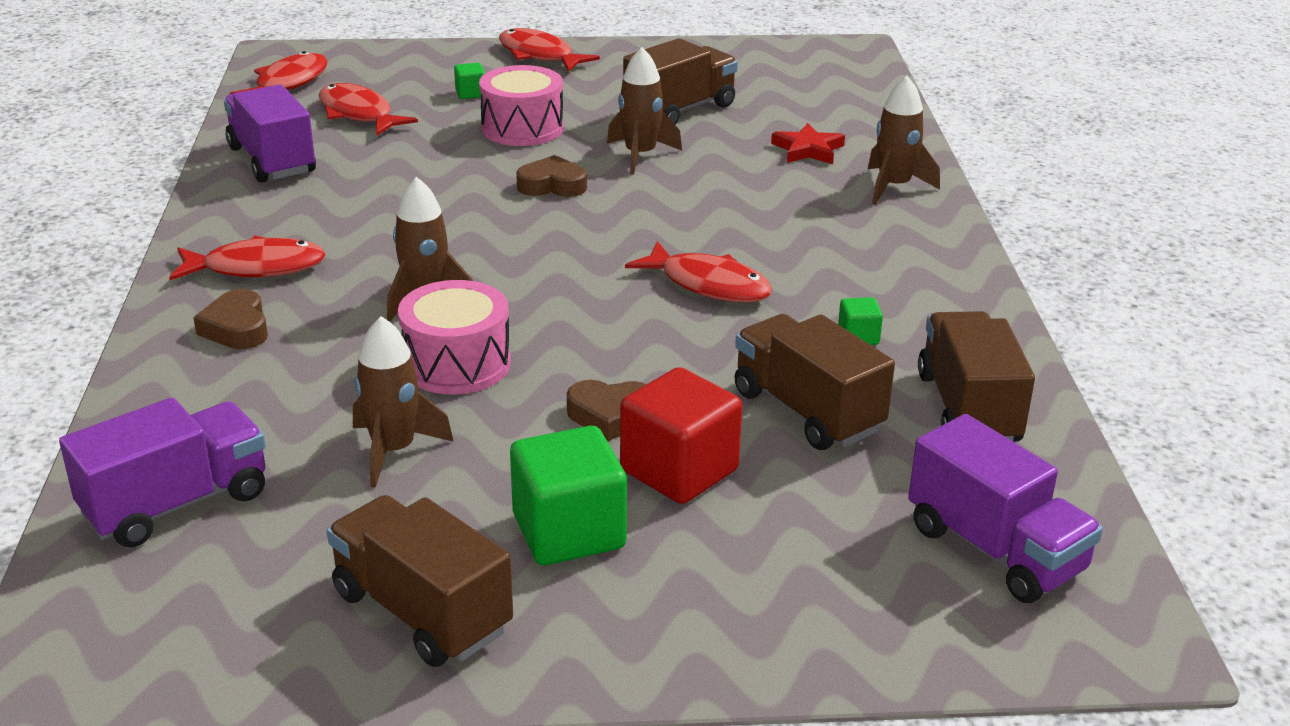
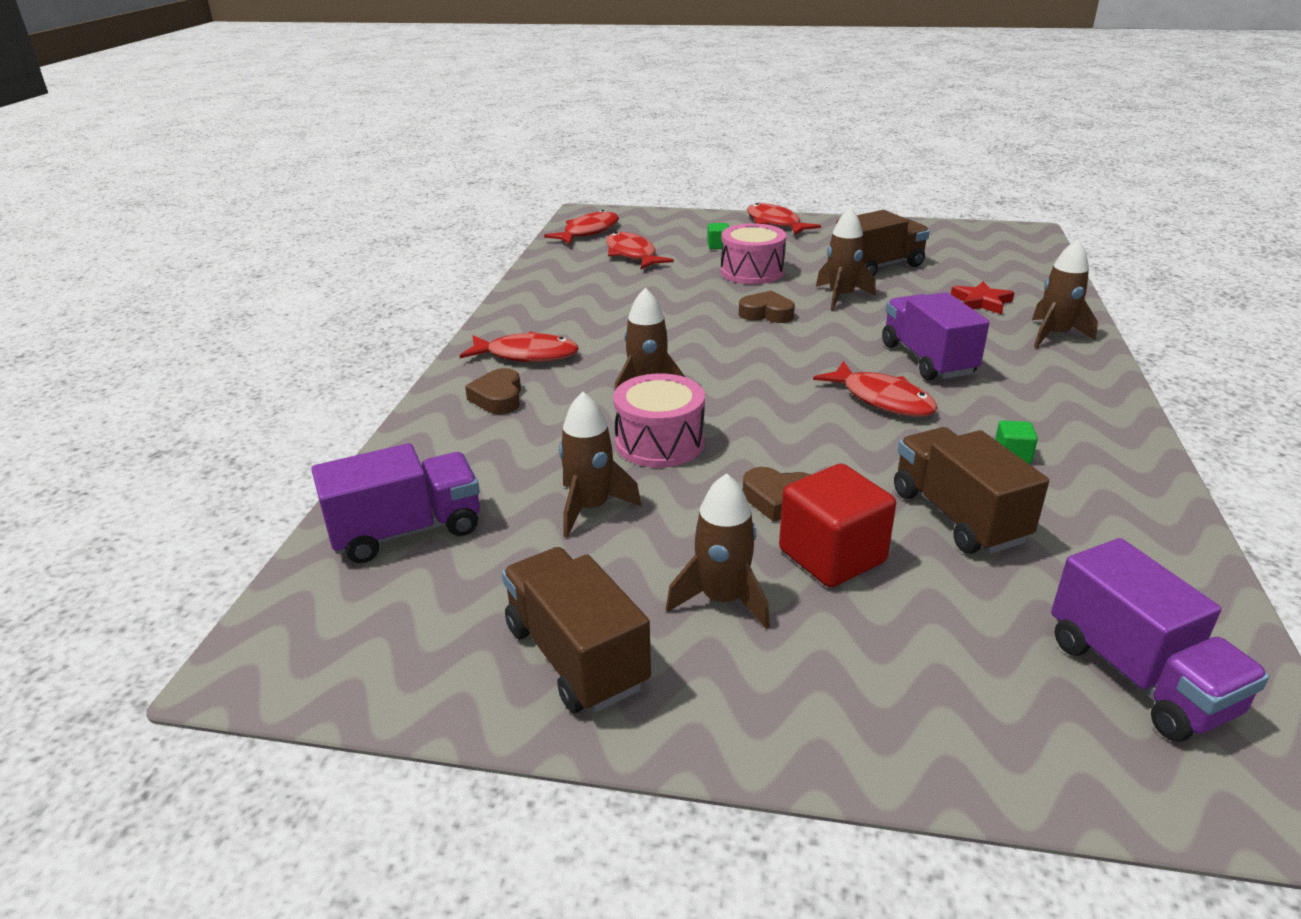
camera: 15 degrees right, 0 degrees up
(272, 160) = (561, 281): purple truck -> purple truck (927, 359)
(569, 532) = (722, 599): green cube -> brown rocket
(968, 409) = (1114, 531): brown truck -> none

